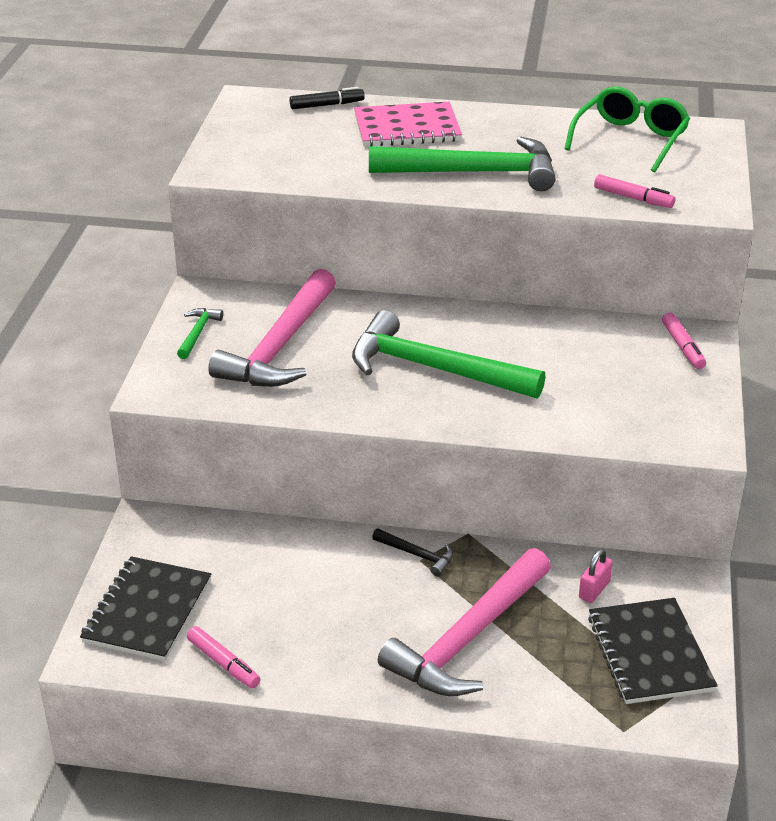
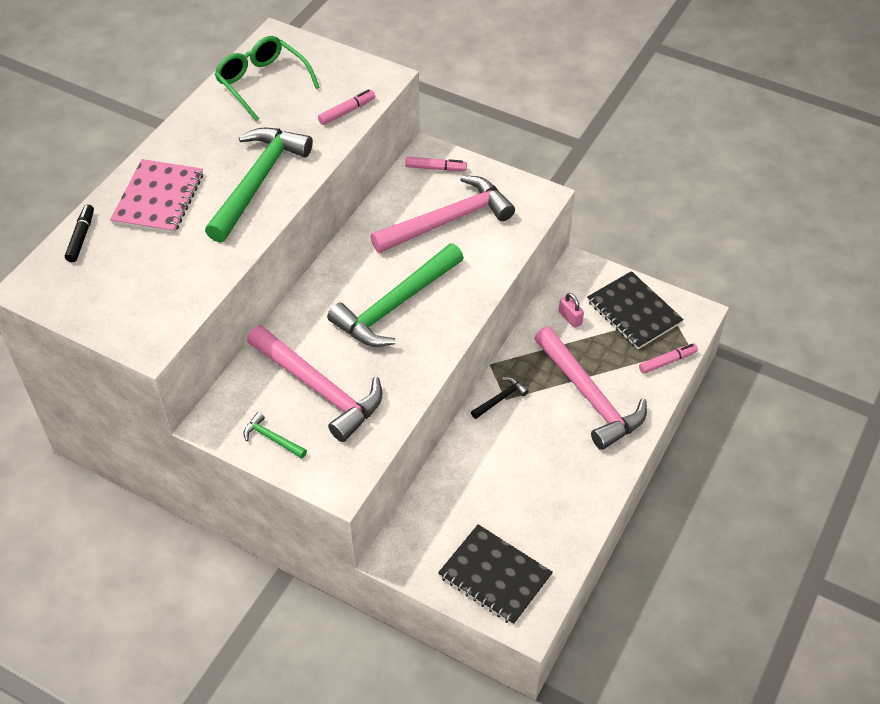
camera: 70 degrees left, 15 degrees up
(223, 663) = (565, 540): pink marker -> pink marker (667, 361)
(600, 376) = (448, 220): none -> pink hammer
(649, 653) = (633, 312): black notebook -> black notebook turned 45 degrees clockwise

